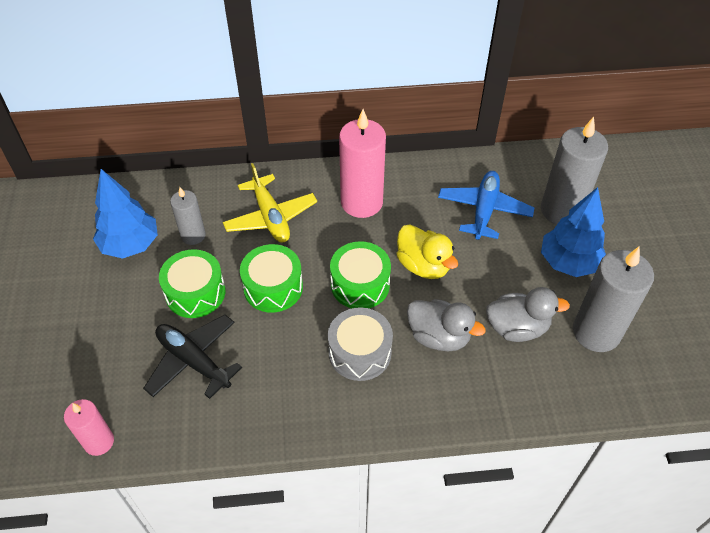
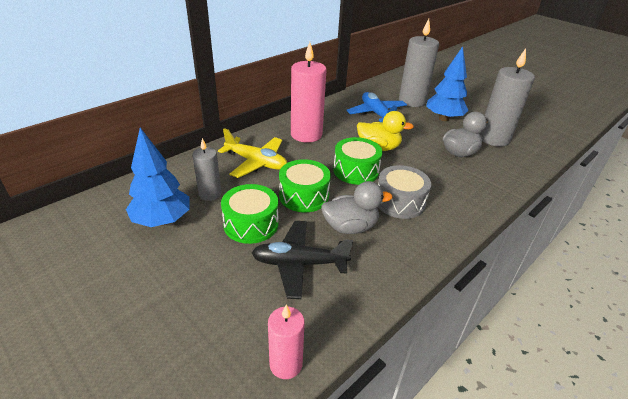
camera: 40 degrees left, 15 degrees down
(439, 336) = (430, 174): grey duck -> grey duck (350, 227)

